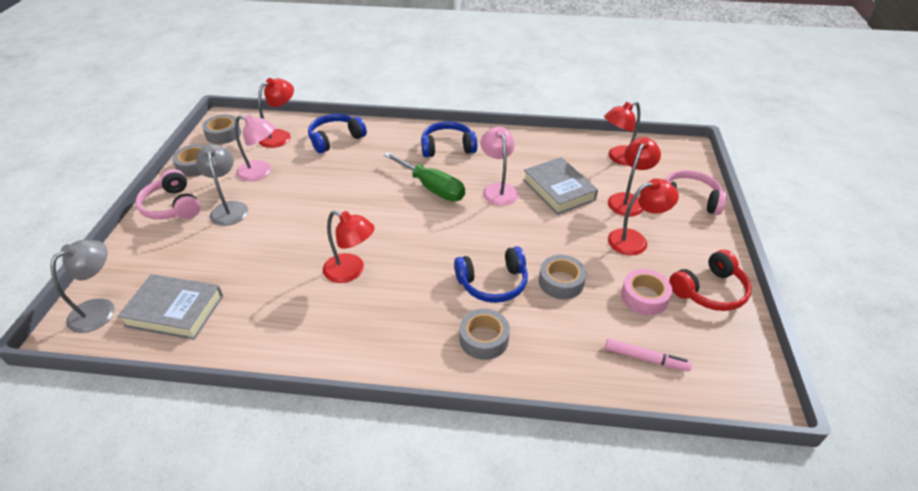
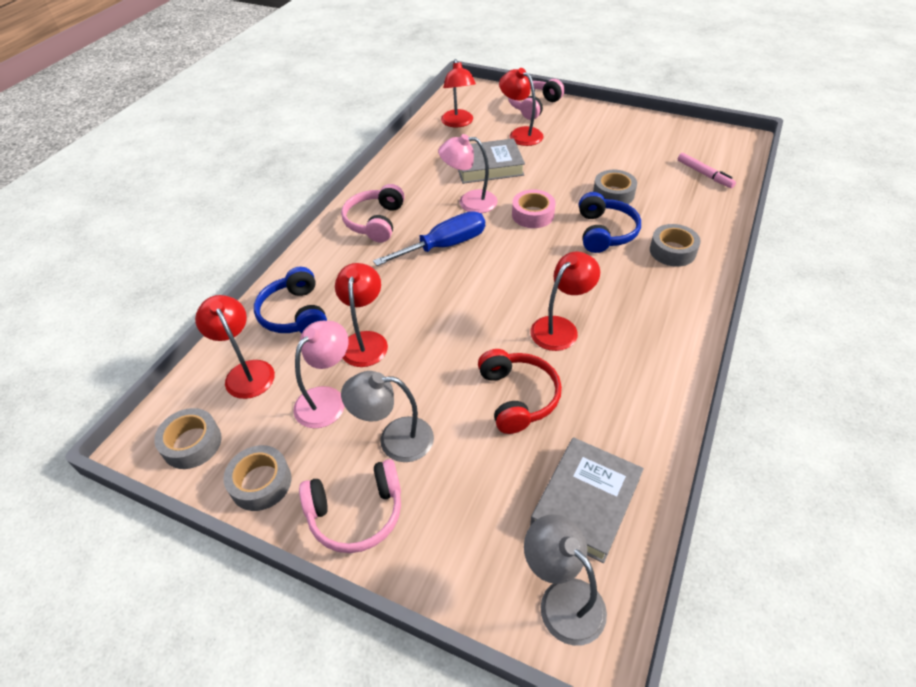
camera: 70 degrees left, 5 degrees up
(432, 188) = (444, 246): green screwdriver -> blue screwdriver
(447, 147) = (375, 222): blue headphones -> pink headphones
(635, 240) = (574, 144): red lamp -> red lamp (365, 341)
(644, 297) = (641, 158): pink tape -> pink tape (533, 215)
(646, 359) = (704, 174): pink marker -> pink marker turned 105 degrees clockwise
(709, 291) = (641, 128): red headphones -> red headphones (518, 397)

